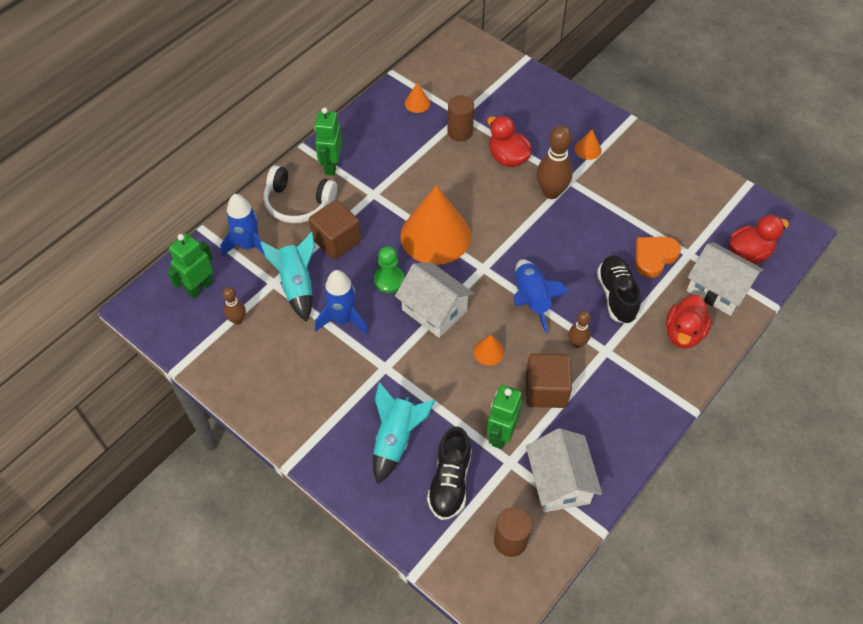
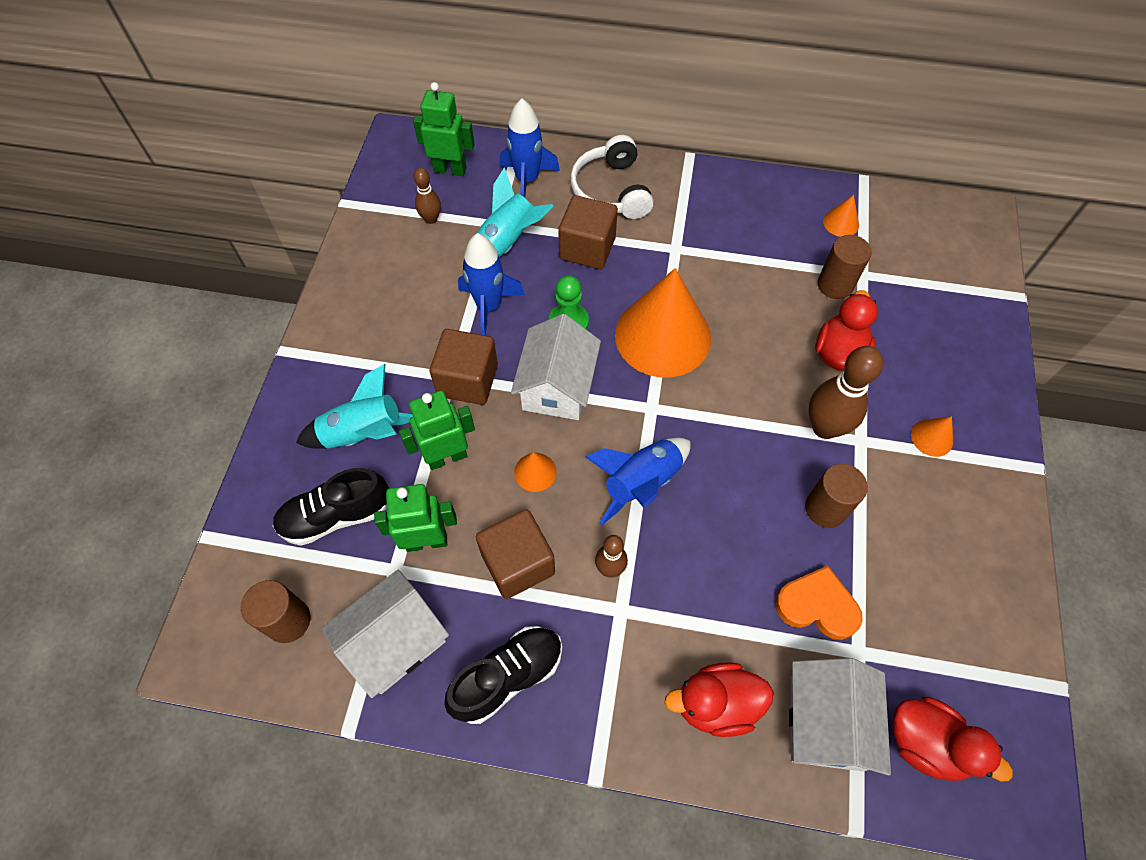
camera: 60 degrees right, 5 degrees up
(331, 166) = (683, 192): green robot -> green robot (447, 457)
(395, 358) = (468, 380): none -> brown cube
(601, 221) = (825, 508): none -> brown cylinder
(616, 295) = (717, 584): black shoe -> black shoe (508, 677)

